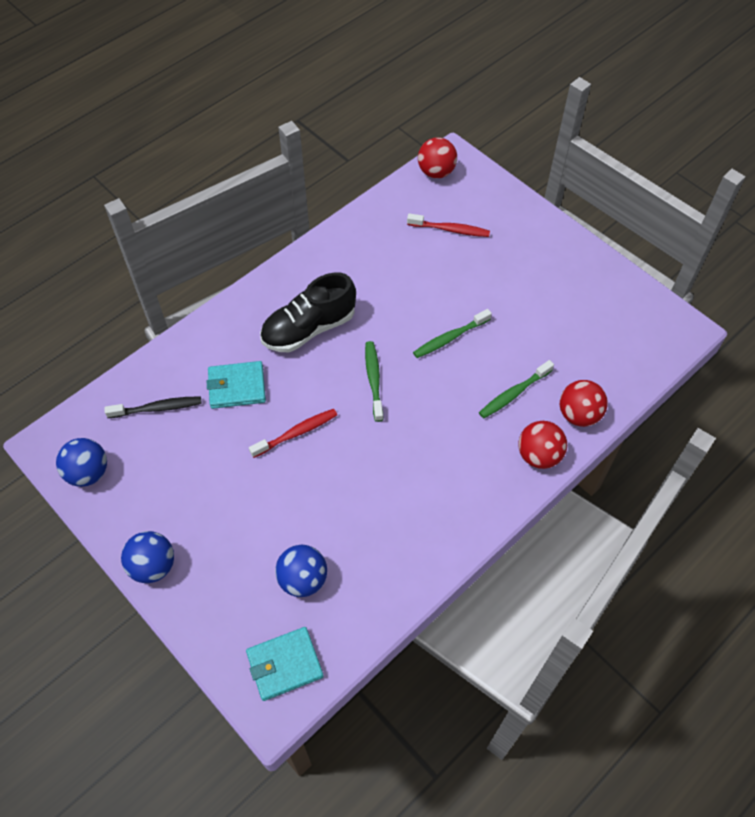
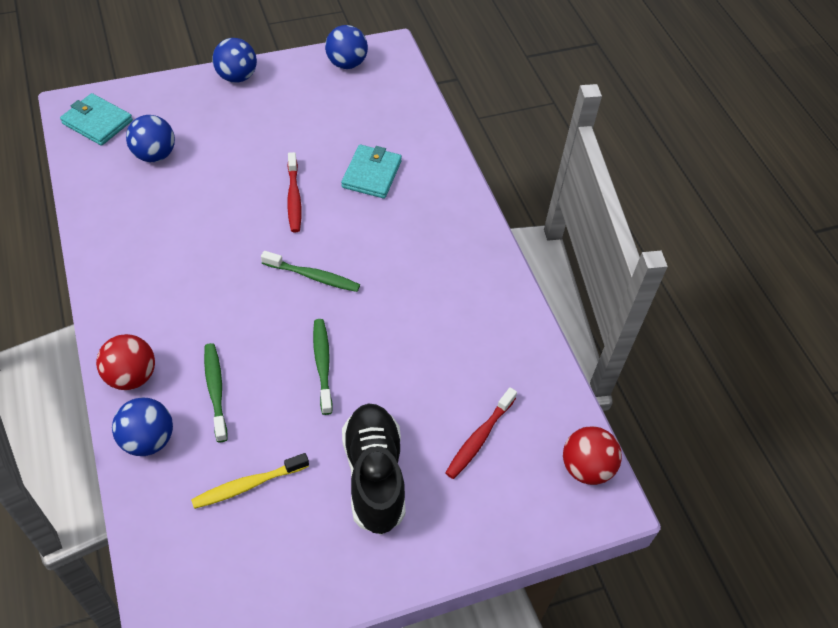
camera: 110 degrees right, 5 degrees down
(157, 408) = (382, 118): black toothbrush -> none
(285, 664) = (97, 122): turquoise wallet -> turquoise wallet turned 60 degrees counterclockwise
(309, 328) = (408, 249): black shoe -> black shoe (374, 476)
(568, 338) = (247, 485): none -> yellow toothbrush
(578, 414) = (148, 440): red ball -> blue ball

